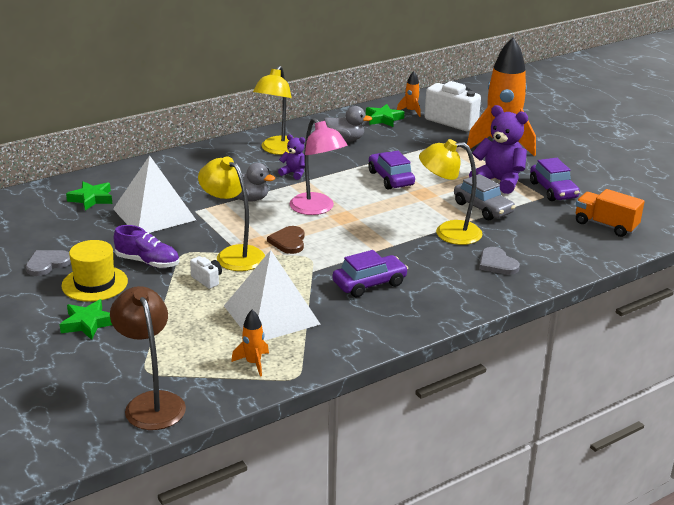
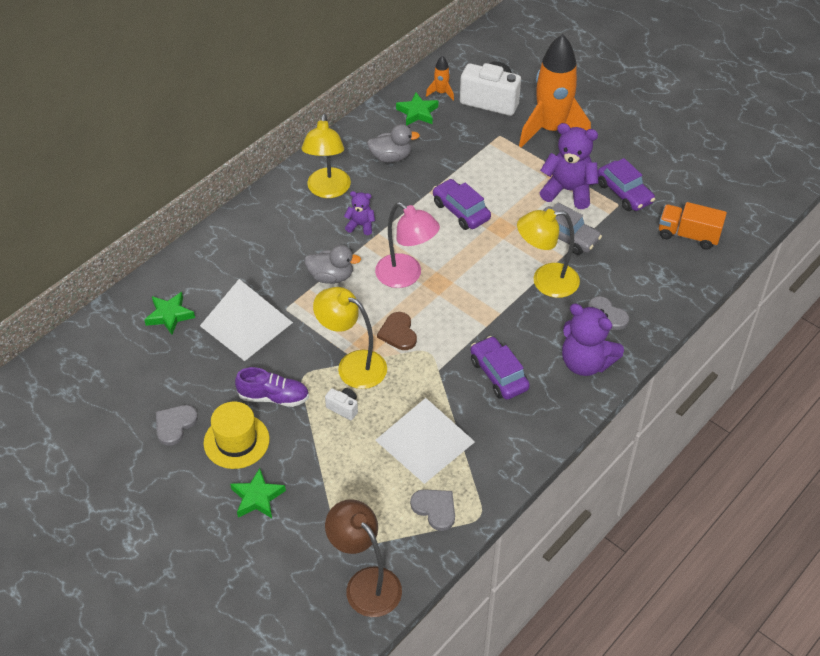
camera: 15 degrees left, 20 degrees up
(253, 363) = (435, 509): orange rocket -> grey heart
(369, 284) = (498, 374): purple car -> purple car turned 75 degrees counterclockwise
(461, 290) = (585, 363): none -> purple teddy bear

